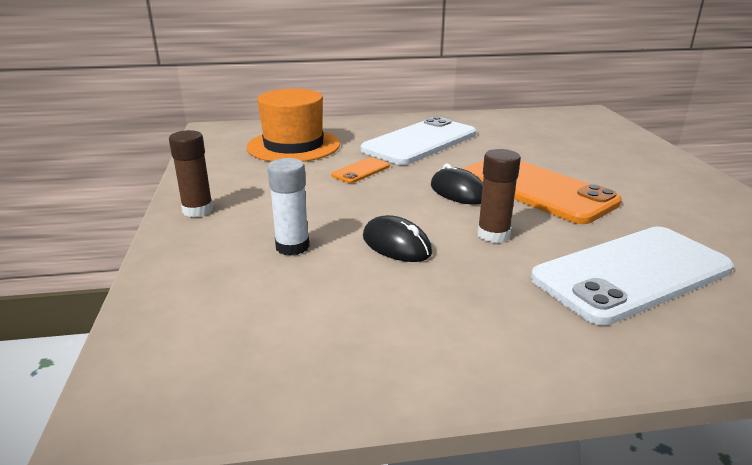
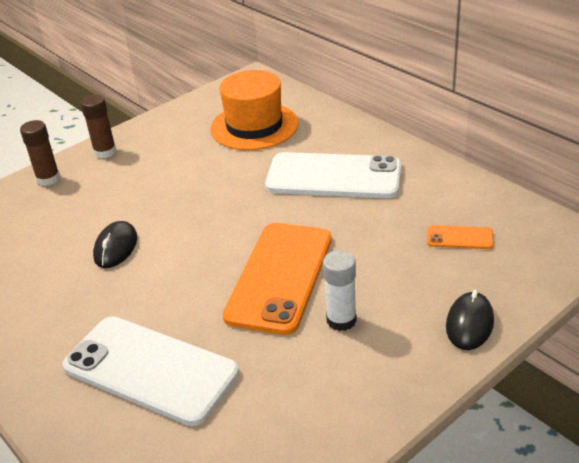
camera: 60 degrees right, 10 degrees up
(292, 247) = (82, 210): white glue stick -> white glue stick (341, 320)
(361, 171) = (232, 178): orange phone -> orange phone (460, 238)
(458, 192) = (234, 239): black mouse -> black mouse (469, 324)
(493, 235) = (166, 283): brown glue stick -> brown glue stick (48, 179)

